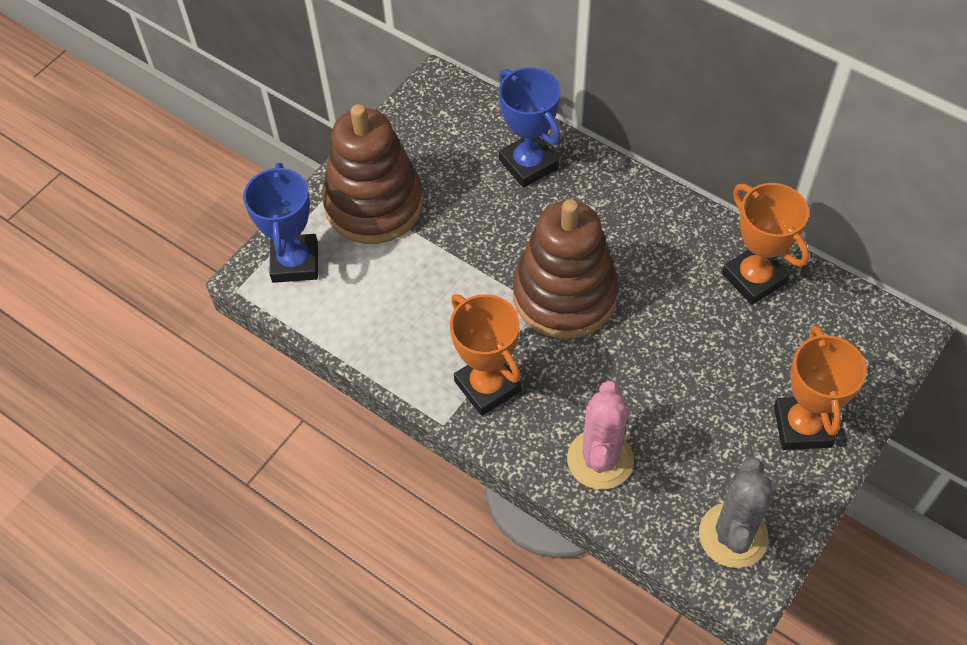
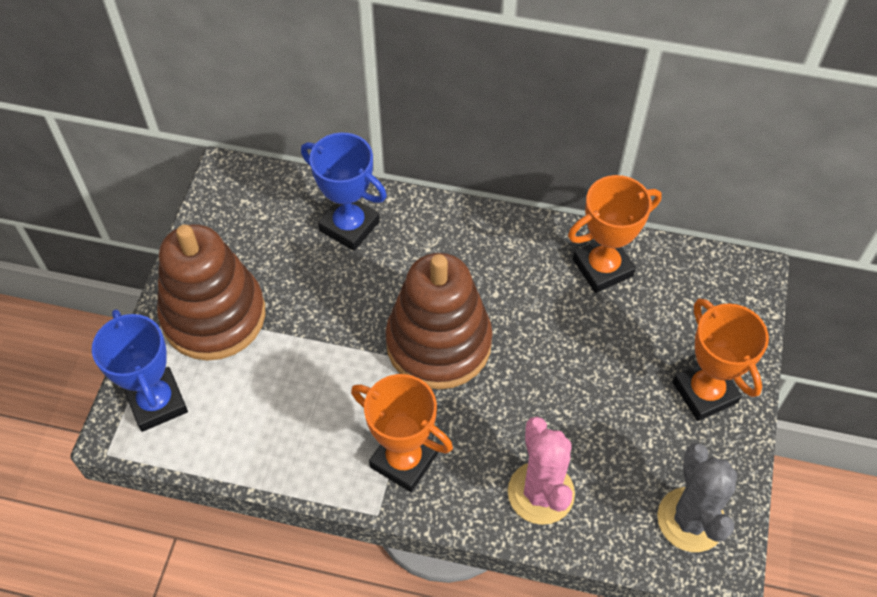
camera: 25 degrees left, 0 degrees up
(754, 278) = (602, 267): orange trophy -> orange trophy turned 60 degrees counterclockwise

